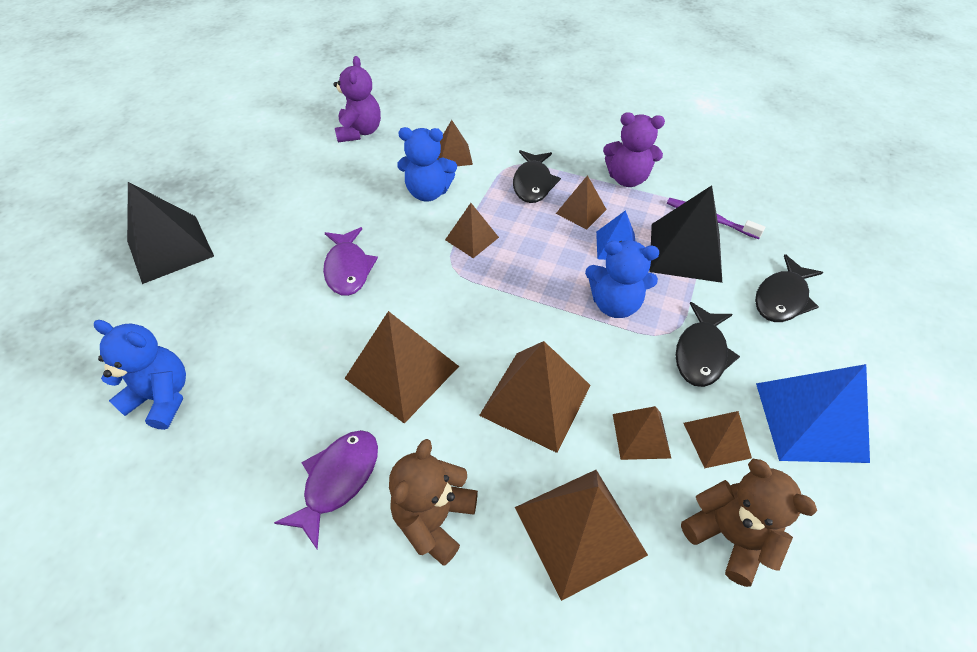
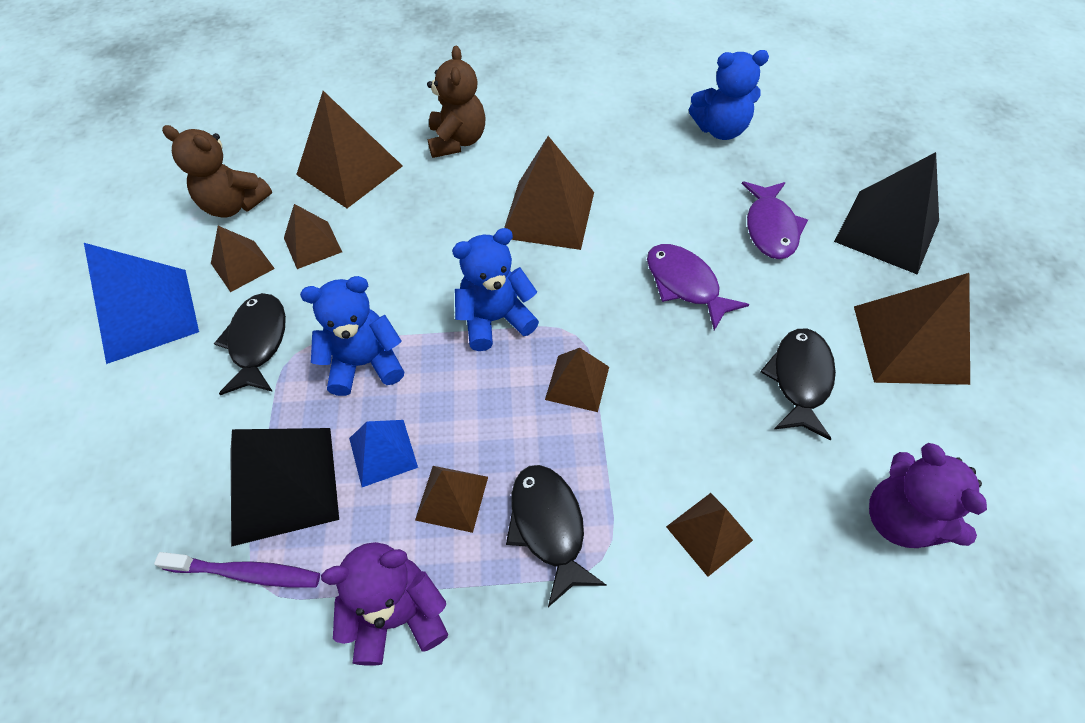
camera: 155 degrees right, 5 degrees up
(338, 480) = (540, 135): purple fish -> purple fish (770, 228)
(428, 192) = (687, 435): blue teddy bear -> blue teddy bear (495, 319)
(535, 400) = (416, 237): brown pyramid -> brown pyramid (909, 343)
(782, 298) = (150, 458): black fish -> black fish (800, 379)

